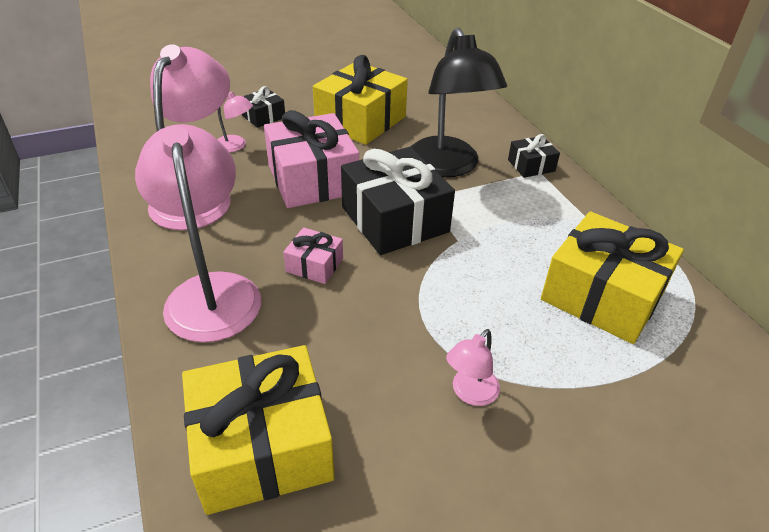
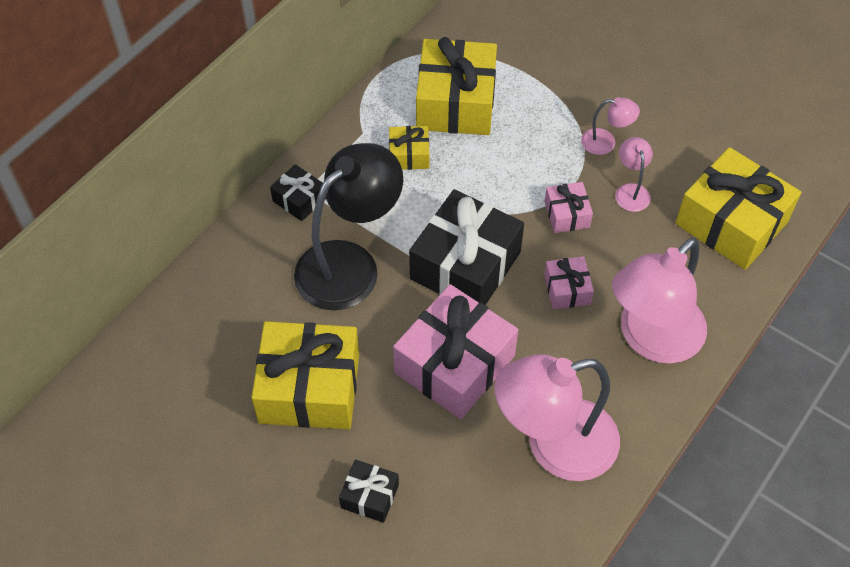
camera: 120 degrees left, 15 degrees up
(236, 146) = (450, 478): pink lamp -> pink lamp (631, 191)
(395, 307) = (567, 214): none -> pink gift
(545, 237) = (409, 155): none -> yellow gift

